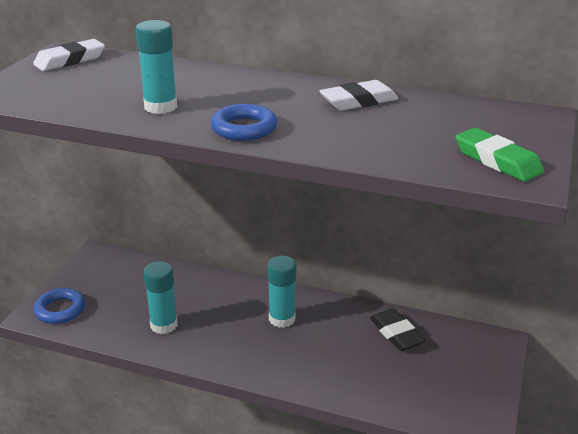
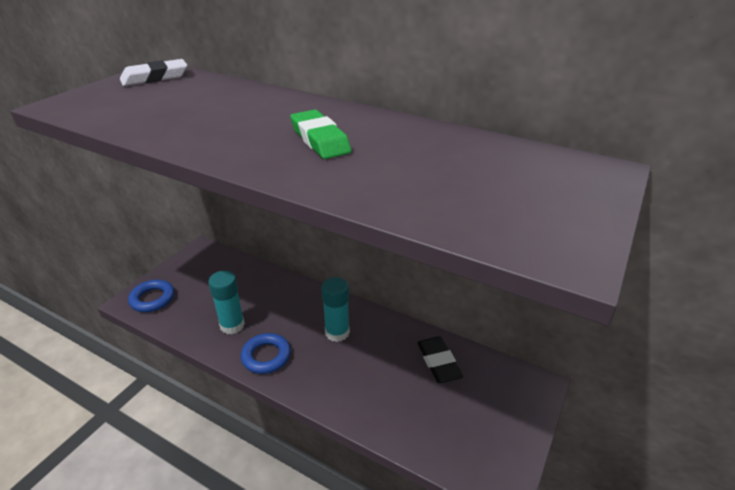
camera: 10 degrees right, 5 degrees up
(160, 107) = (202, 129): turquoise glue stick -> none
(244, 128) = (269, 159): blue ring -> blue ring (266, 356)
(359, 101) = (405, 138): white eraser -> none
(497, 161) = (538, 225): green eraser -> green eraser (320, 140)

